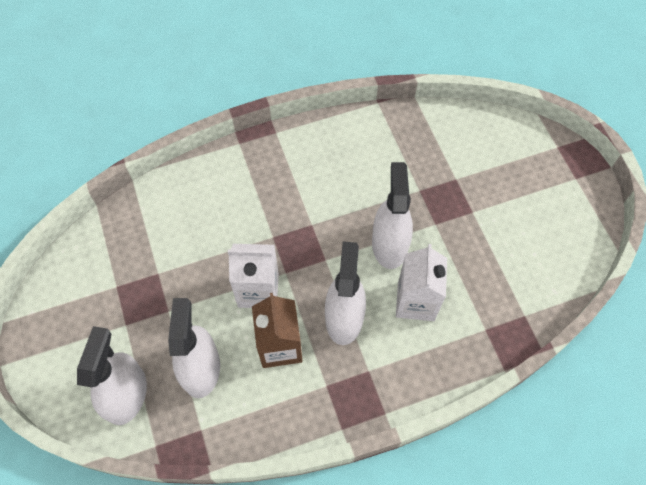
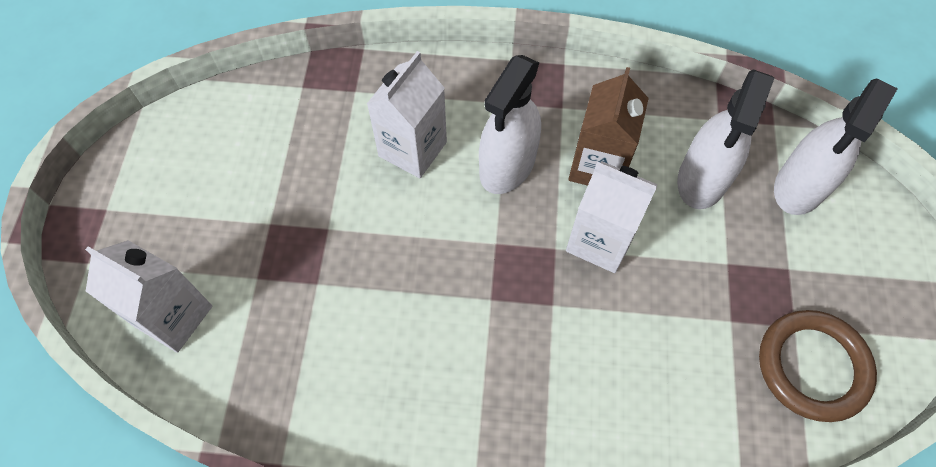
camera: 155 degrees left, 0 degrees up
(101, 265) = (812, 366): none -> brown ring
(389, 244) = (403, 227): white spray bottle -> none
(485, 141) = (173, 316): none -> white carton

